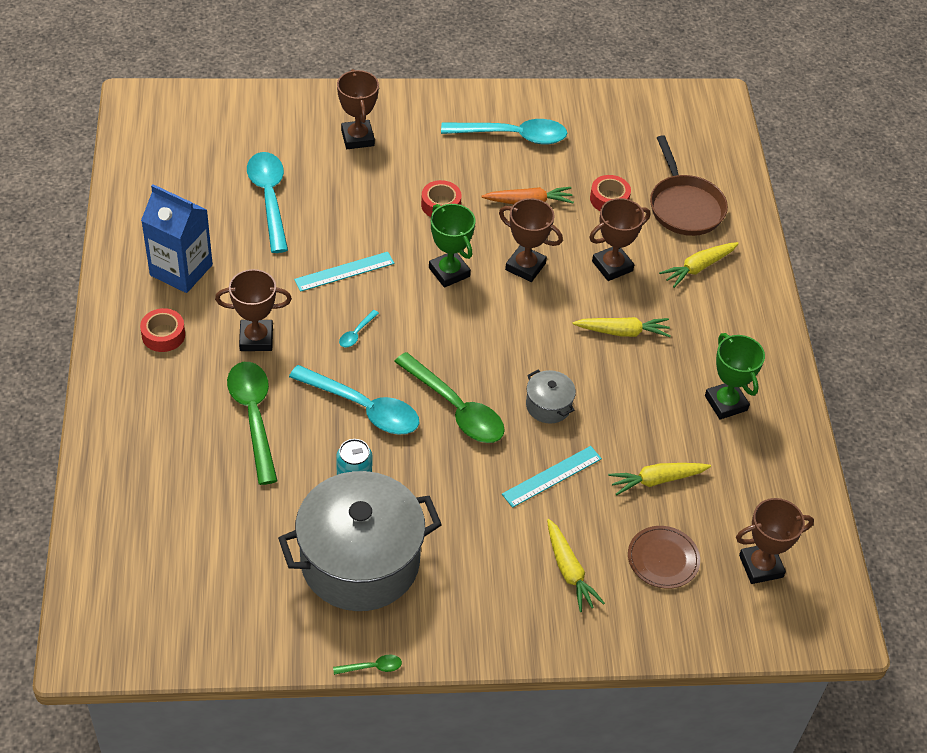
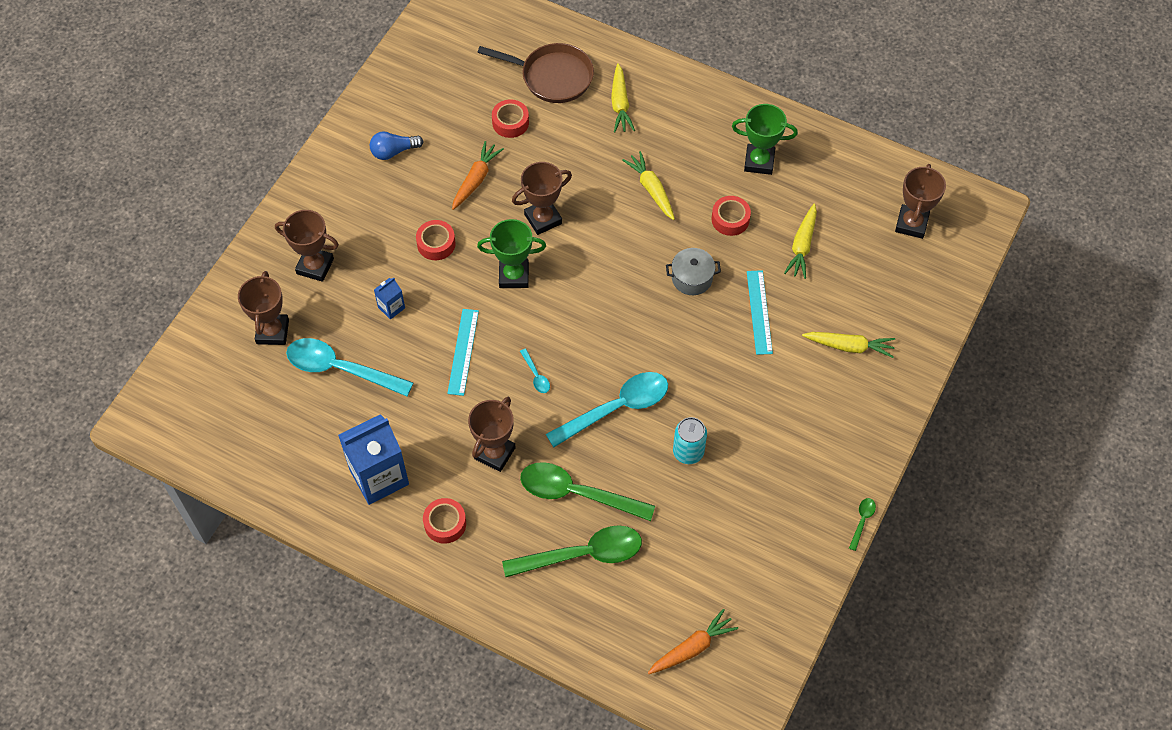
camera: 55 degrees left, 10 degrees up
(145, 577) = (692, 647): none -> orange carrot
(353, 204) = (391, 307): none -> blue carton
(360, 561) = (763, 483): grey pot -> none
(455, 408) = (656, 343): green spoon -> green spoon (582, 554)
(512, 136) = (394, 151): turquoise spoon -> blue light bulb
(612, 266) = (581, 159): brown trophy -> brown trophy (272, 332)
(622, 332) = (651, 189): yellow carrot -> yellow carrot turned 60 degrees counterclockwise
(639, 408) = (730, 219): none -> red tape
(663, 559) = (872, 281): brown plate -> none

